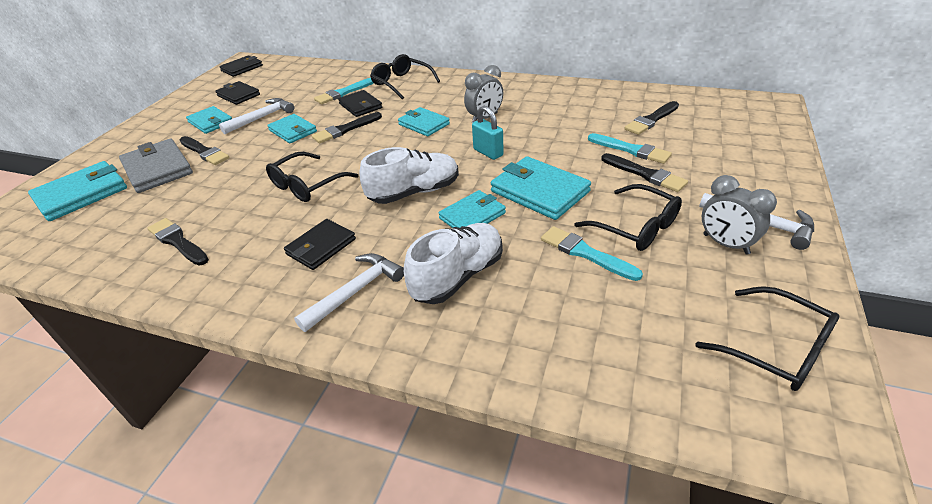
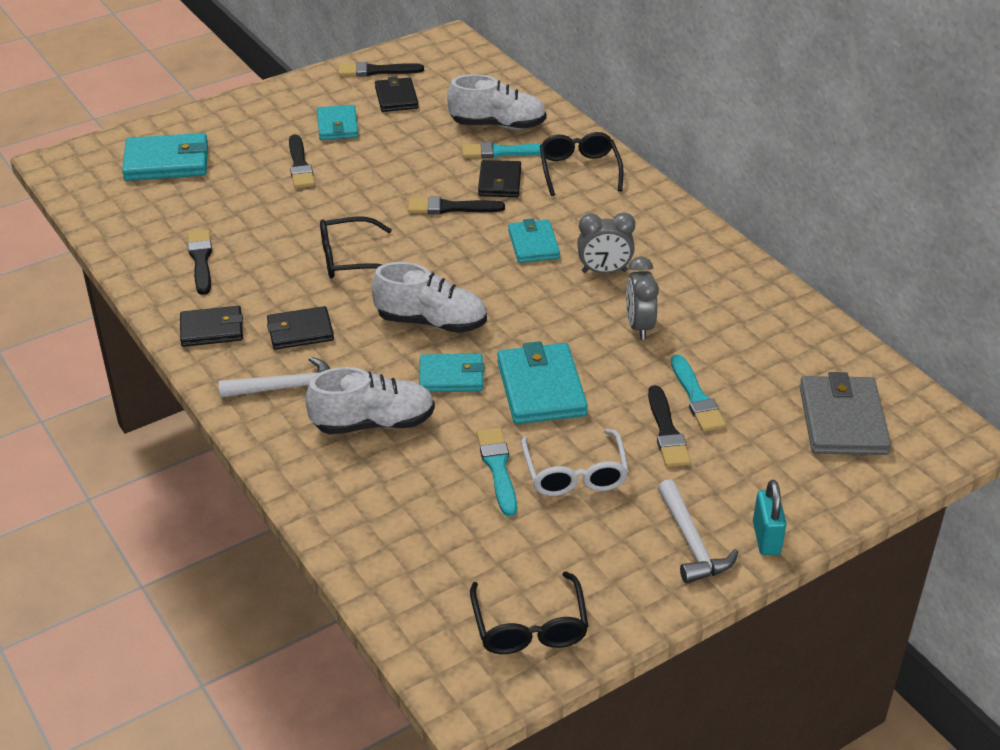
camera: 35 degrees right, 0 degrees up
(158, 169) = (245, 165): grey wallet -> grey wallet (842, 420)
(242, 68) = (437, 53): black wallet -> black wallet (212, 329)
(261, 118) = (389, 146): white hammer -> none
(293, 131) = (401, 181): turquoise wallet -> none
(324, 83) = (498, 125): none -> white shoe
(488, 152) = (551, 317): turquoise padlock -> turquoise padlock (766, 538)
(636, 227) = (575, 474): black glasses -> white glasses
(651, 120) = (777, 376): black brush -> black brush (376, 71)
(725, 244) = (627, 536): grey clock -> grey clock (639, 326)

